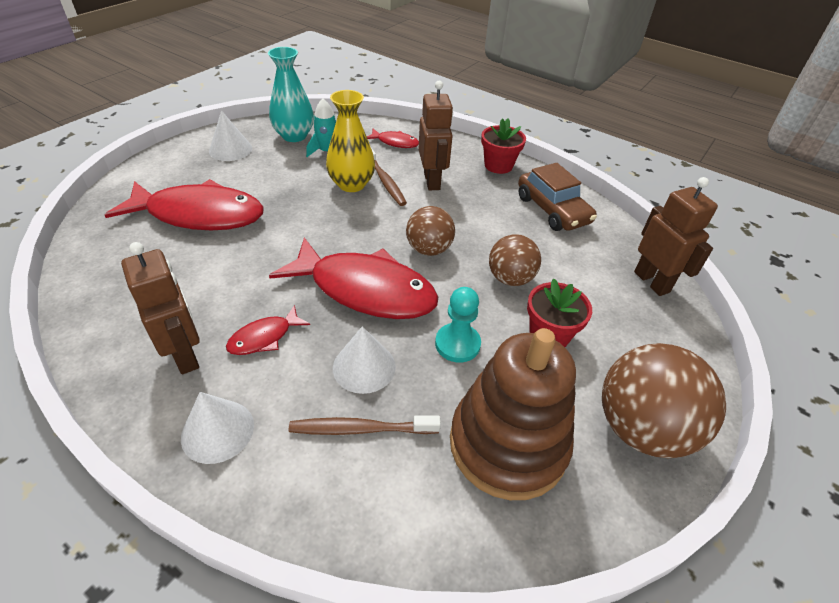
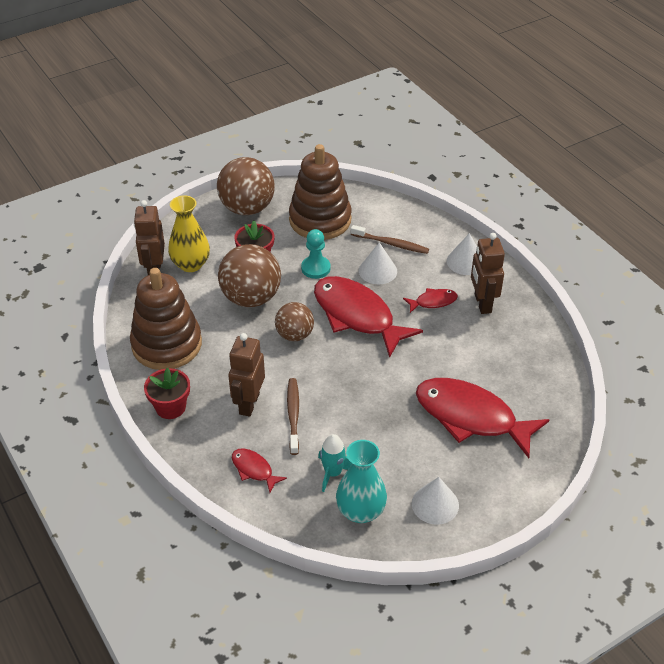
camera: 155 degrees left, 0 degrees up
(351, 184) = (326, 419): yellow vase -> yellow vase (191, 264)
(510, 278) = (251, 298): brown ball -> brown ball, size x1.65
(552, 210) = (167, 344): brown car -> brown stacking toy

